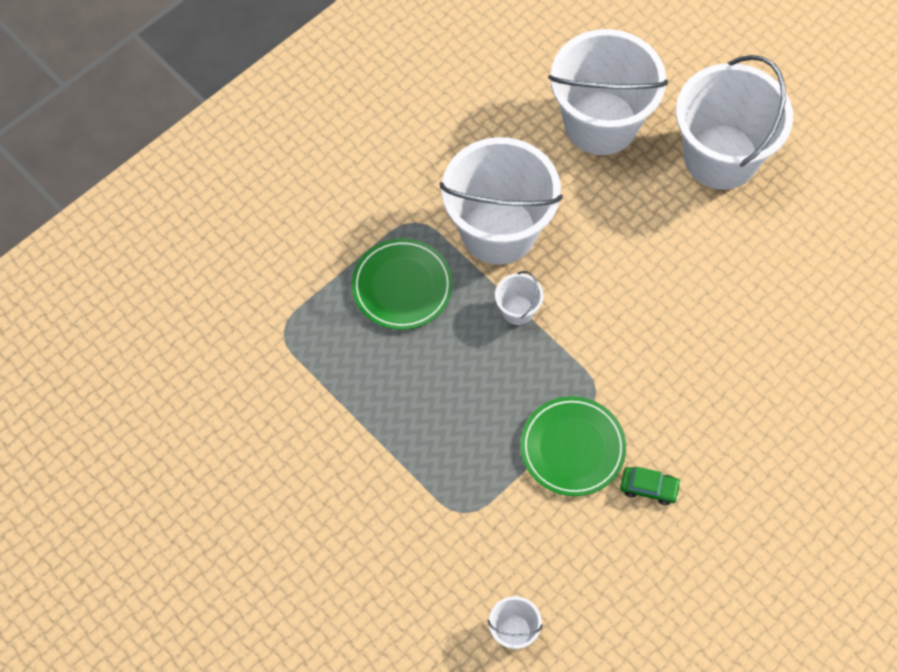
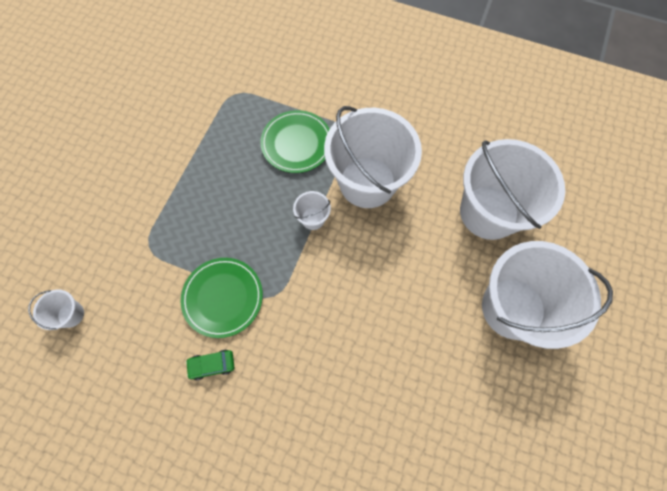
camera: 65 degrees right, 5 degrees up
(649, 488) = (212, 365): green car -> green car turned 90 degrees clockwise

